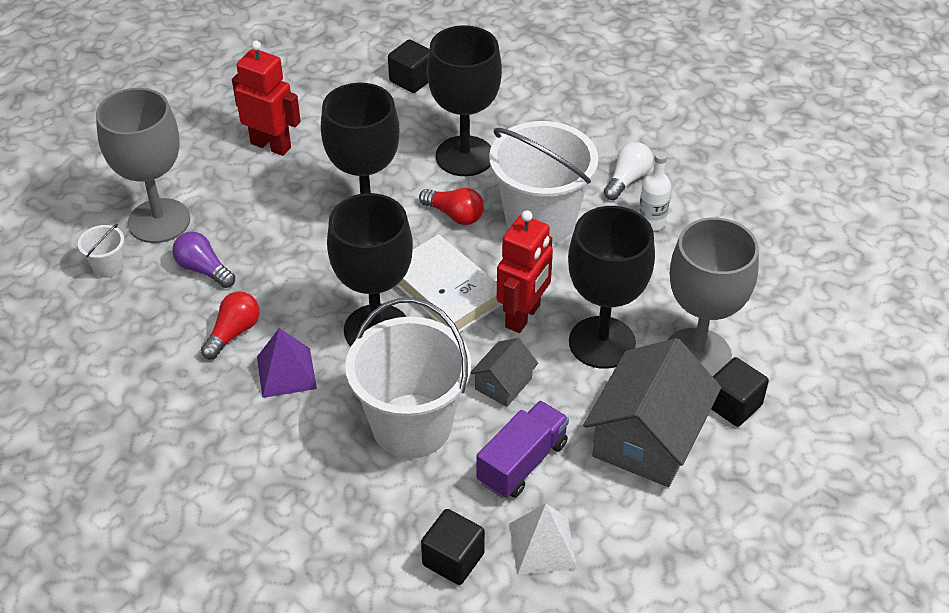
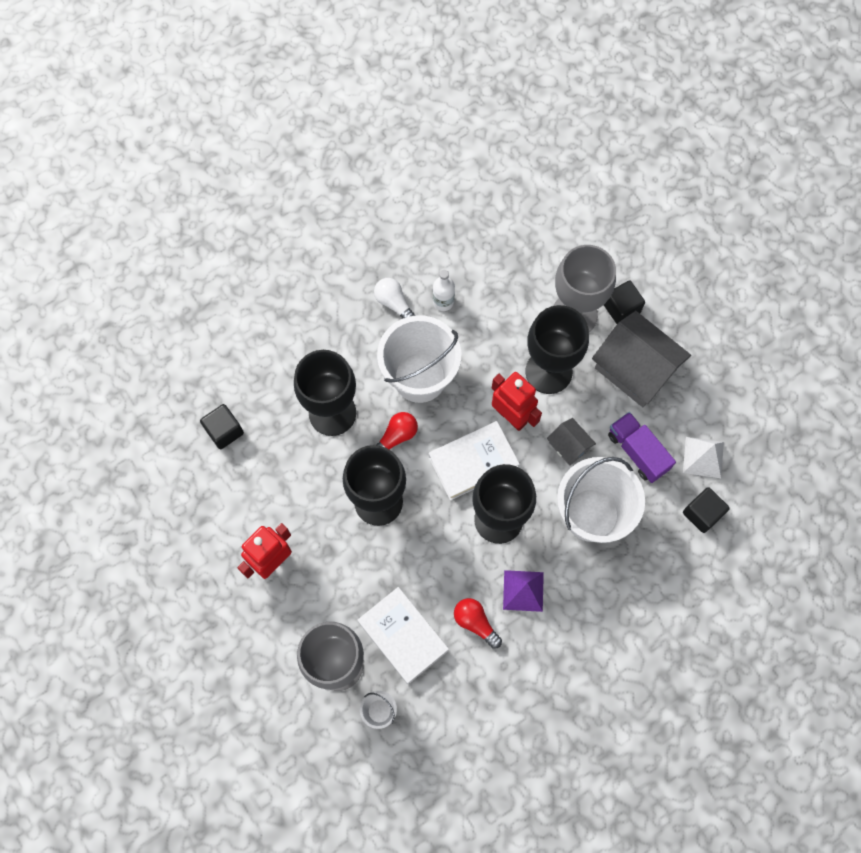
camera: 75 degrees left, 25 degrees up
(203, 269) = (403, 636): purple light bulb -> white book

